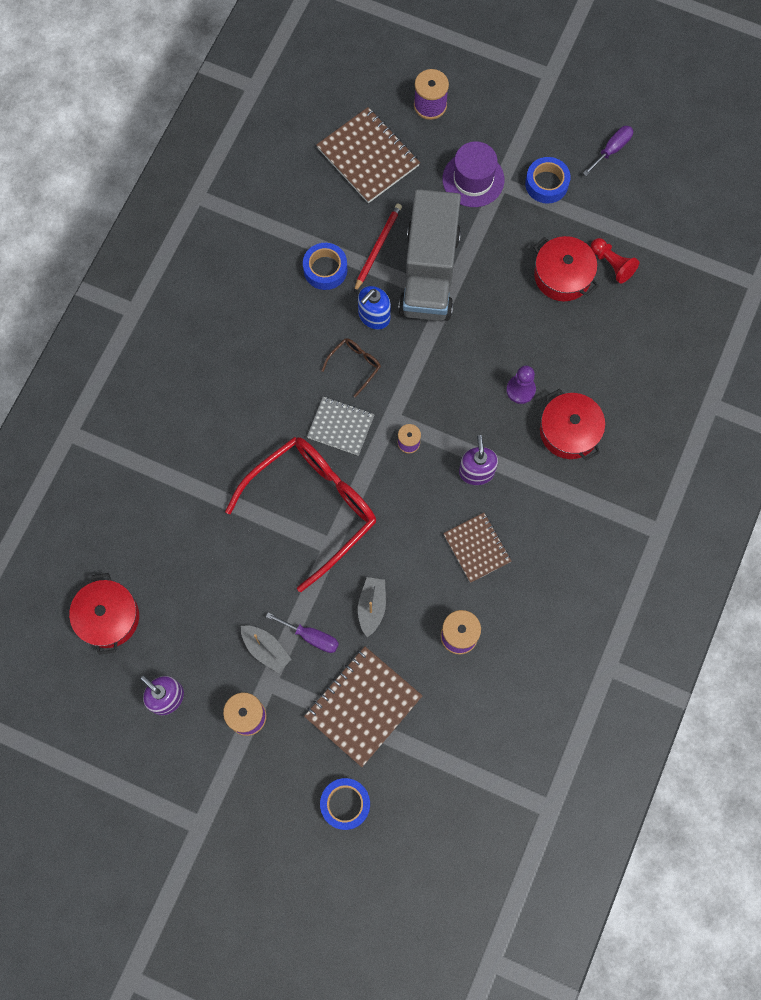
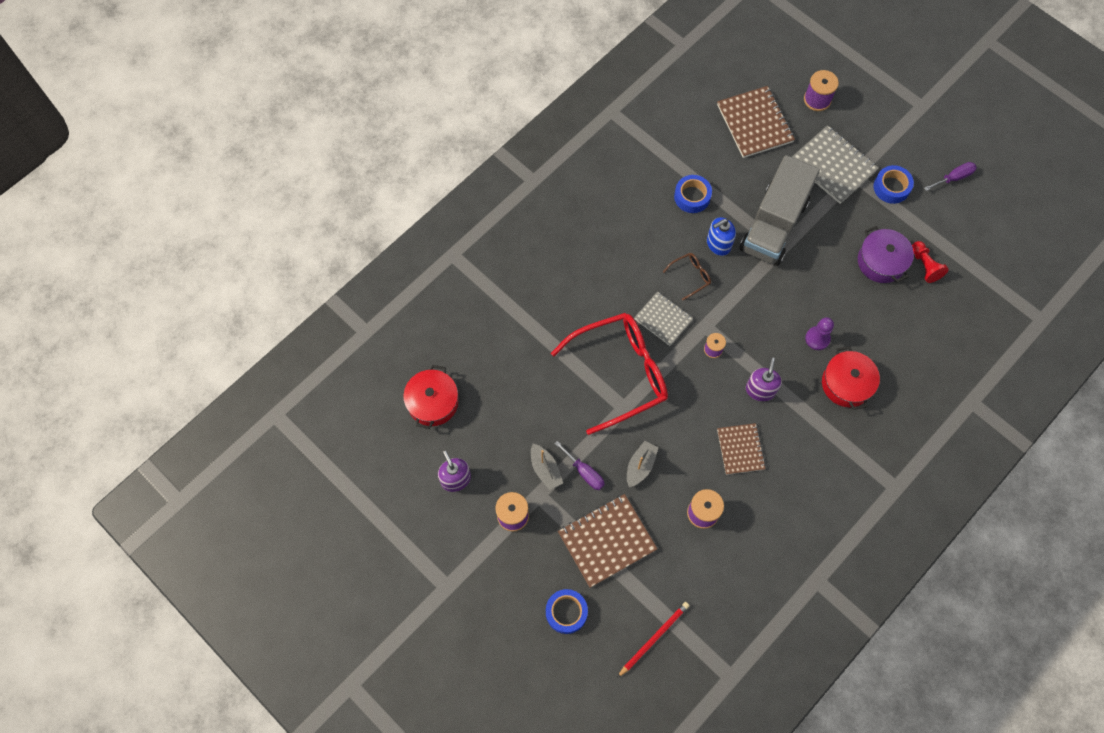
camera: 20 degrees right, 5 degrees down
(377, 247) = (739, 193): red pencil -> red pencil (654, 638)
(473, 179) = (833, 166): purple hat -> grey notebook
(562, 276) = (881, 262): red pot -> purple pot

